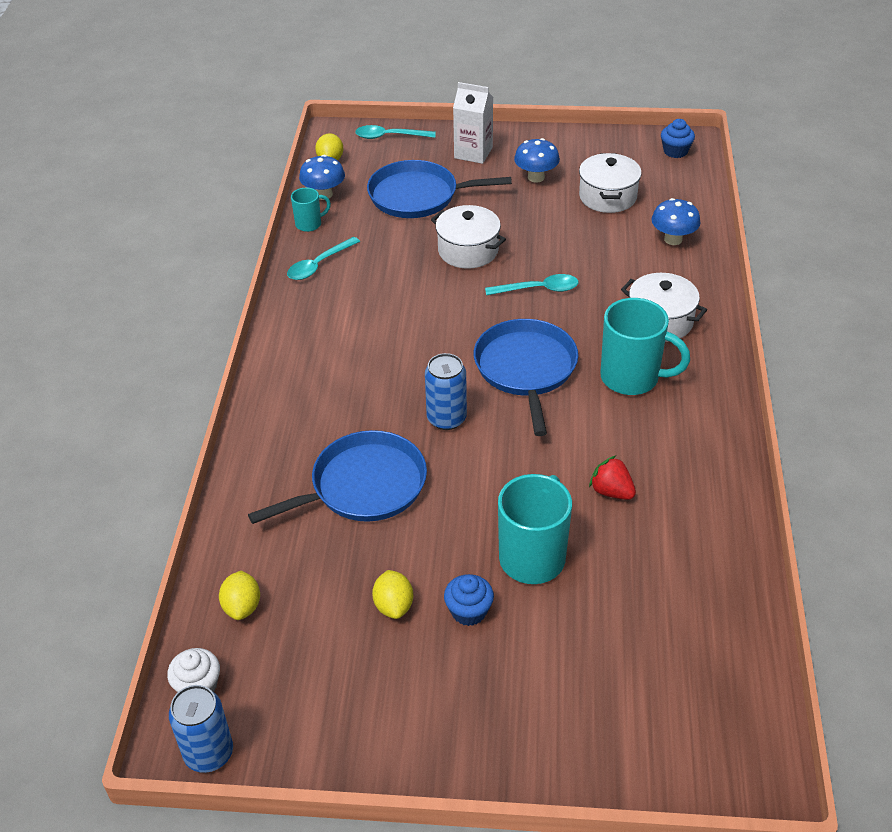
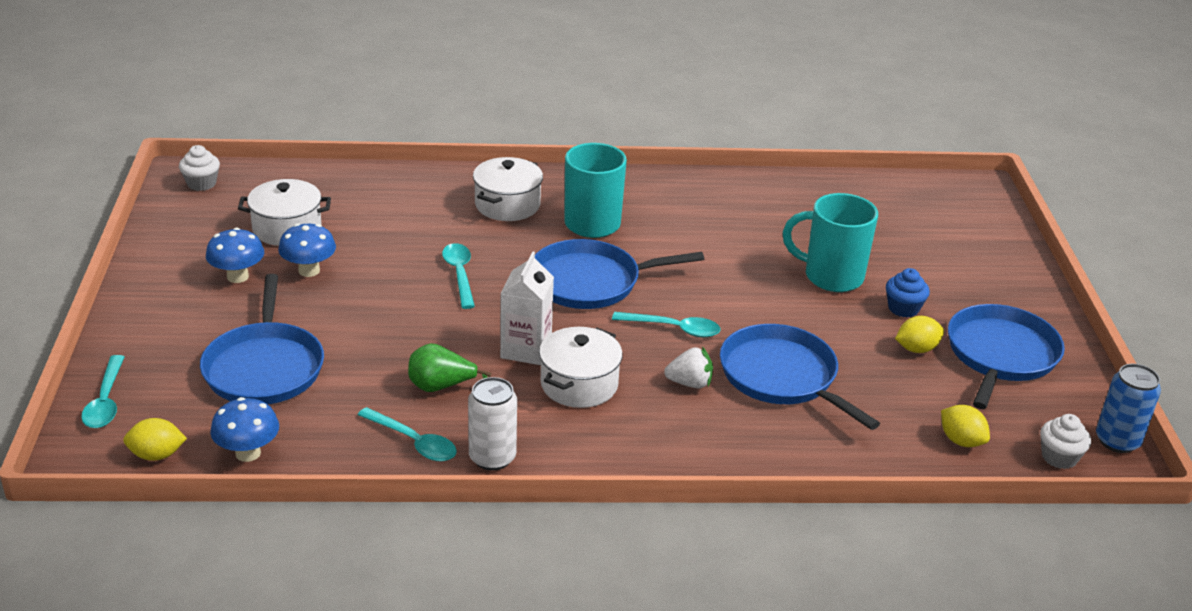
camera: 100 degrees left, 10 degrees down
(242, 607) = (961, 441): yellow lemon -> yellow lemon turned 60 degrees clockwise
(293, 302) = (492, 457): none -> white can
(309, 224) = (320, 460): turquoise mug -> none
(363, 420) = (690, 383): none -> white strawberry
(373, 684) = (1000, 355): none -> blue pan
(381, 278) = (441, 387): none -> green pear
(446, 418) = (673, 329): blue can -> turquoise spoon
(468, 250) = (387, 323): white pot -> white pot (579, 384)
(473, 153) = (169, 325): white carton -> white carton (526, 349)
(611, 491) = (742, 237): red strawberry -> none
(673, 239) = (372, 192): blue mushroom -> blue mushroom (309, 270)
(675, 151) = (201, 183): blue cupcake -> white cupcake

